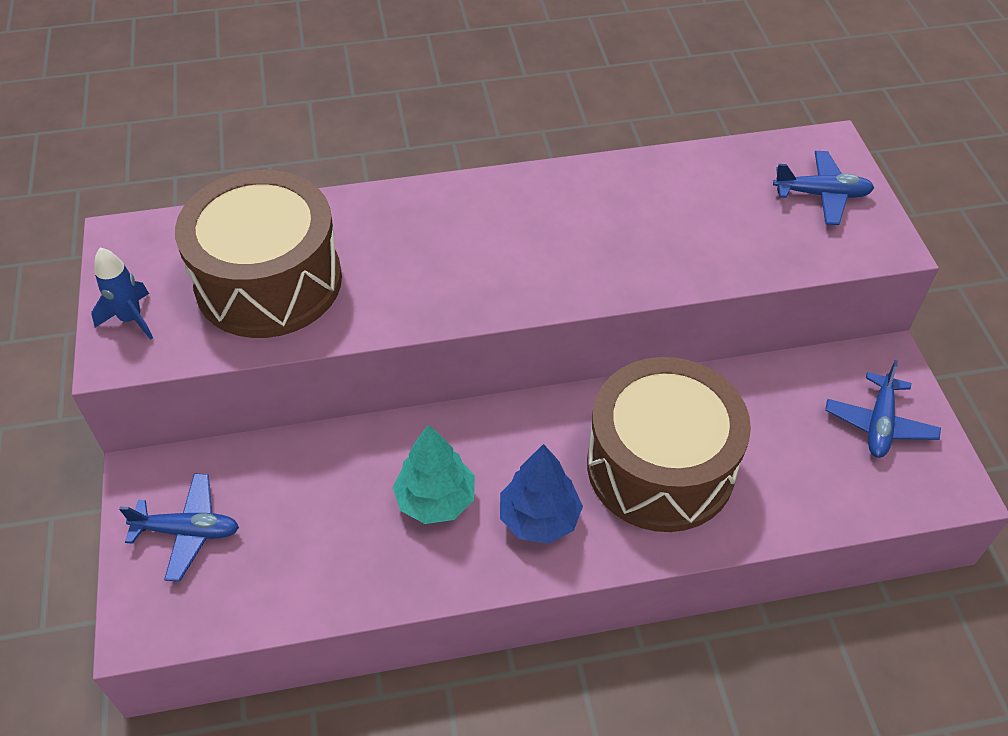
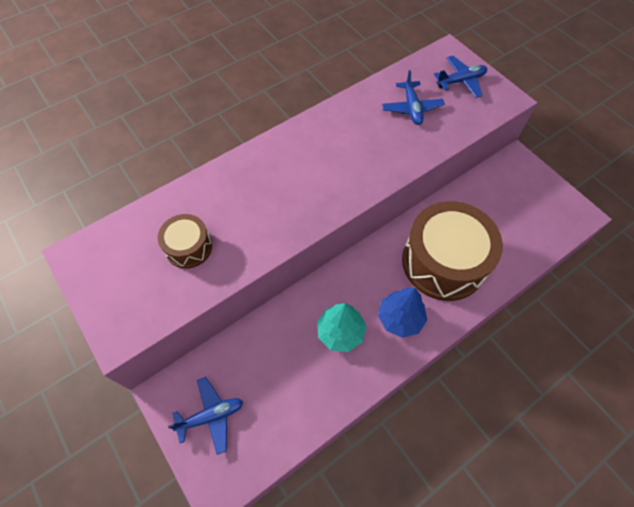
camera: 25 degrees left, 10 degrees up
(131, 319) = (114, 307): blue rocket -> none
(269, 281) = (189, 247): brown drum -> brown drum, size x0.49
(879, 424) = (531, 195): blue plane -> blue plane (411, 108)

